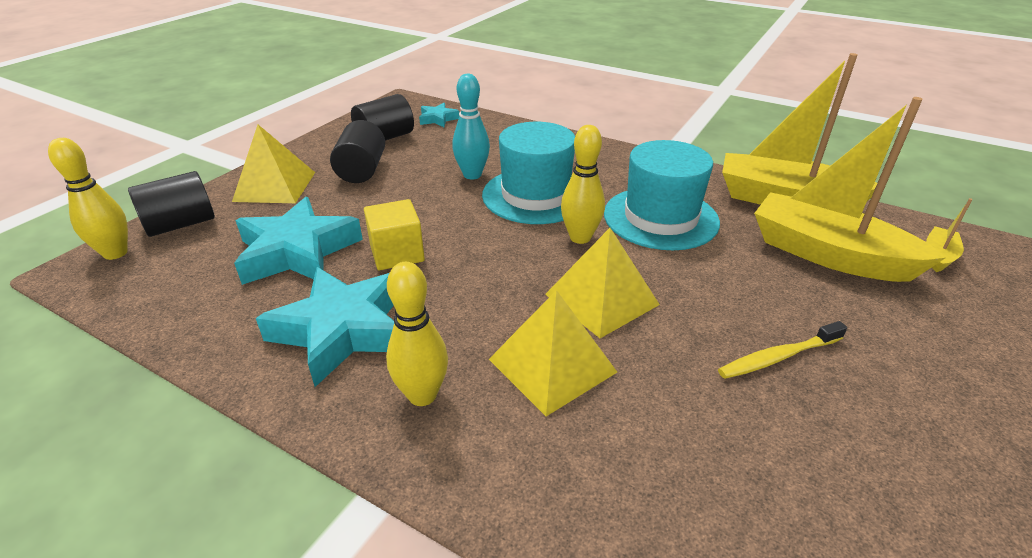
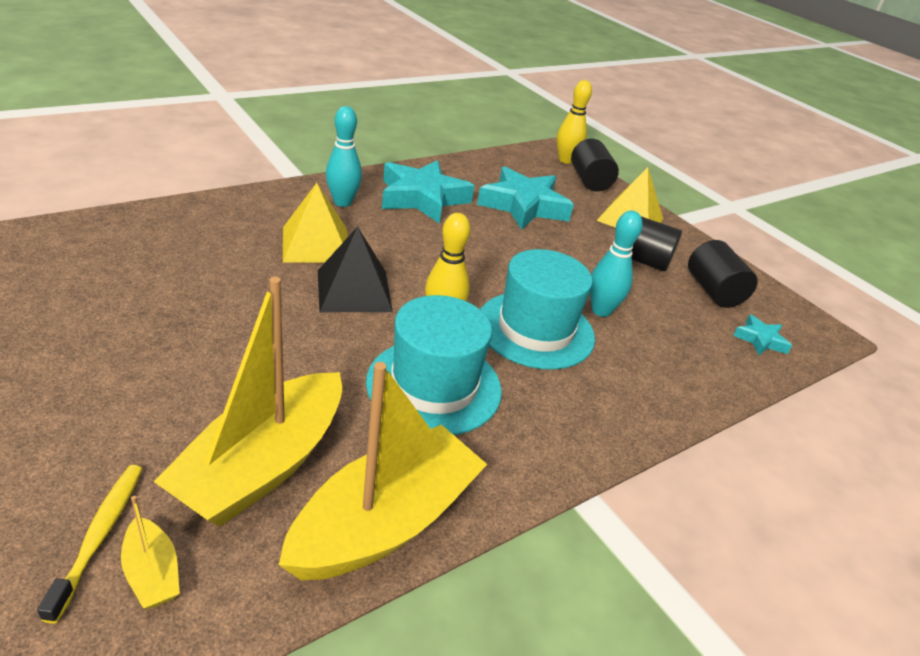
camera: 110 degrees right, 0 degrees up
(397, 253) = (491, 236): yellow cube -> none
(422, 395) = (342, 202): yellow bowling pin -> turquoise bowling pin
(601, 299) = (353, 290): yellow pyramid -> black pyramid
(778, 357) = (207, 330): yellow toothbrush -> yellow toothbrush (99, 536)
(828, 254) = (263, 465): yellow boat -> yellow boat turned 150 degrees clockwise

